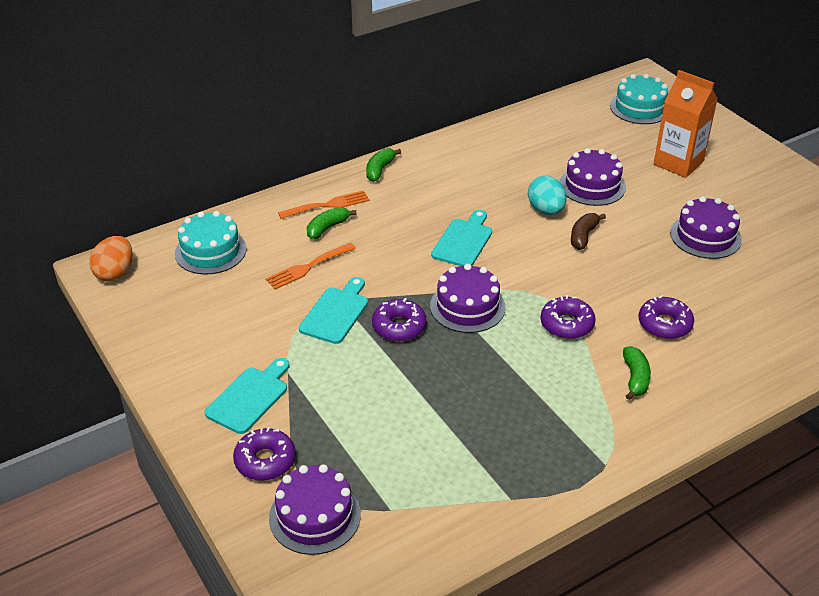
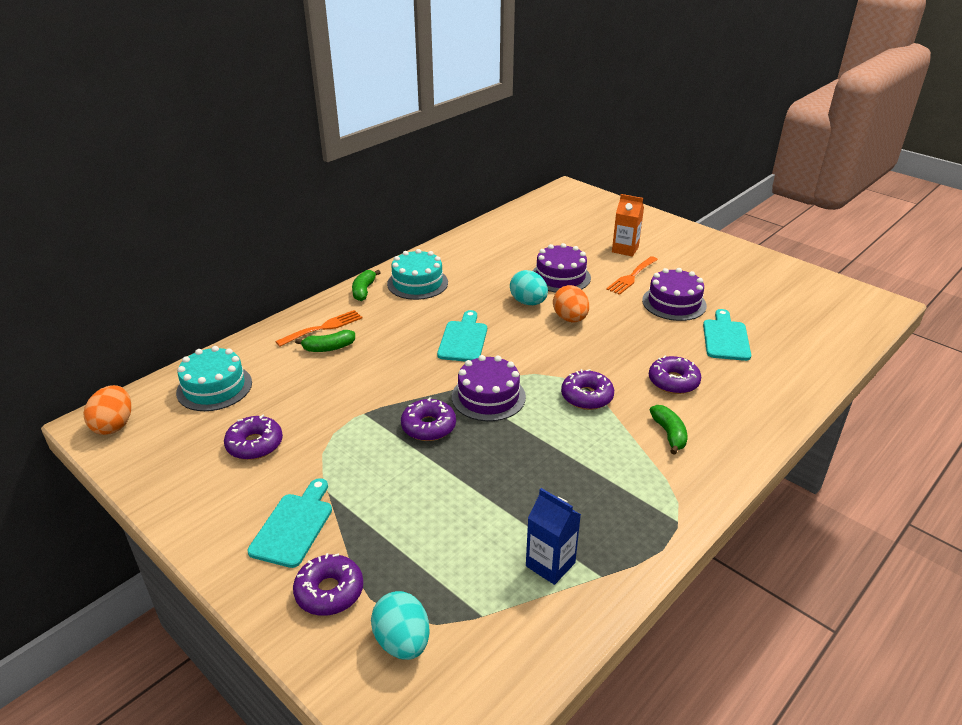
camera: 15 degrees left, 5 degrees down
(234, 314) = (255, 444): none -> purple donut
(308, 267) = (319, 386): orange fork -> orange fork (631, 277)
(315, 516) = (402, 642): purple cake -> turquoise egg
(327, 228) = (329, 348): green banana -> green banana turned 135 degrees counterclockwise
(336, 313) = (361, 424): turquoise cutting board -> turquoise cutting board (725, 338)
(467, 478) = (550, 564): none -> blue carton
(583, 236) = (570, 319): brown banana -> orange egg
(640, 108) = (574, 212): turquoise cake -> turquoise cake (417, 283)
(678, 163) = (625, 249): orange carton -> orange carton, size x0.67

